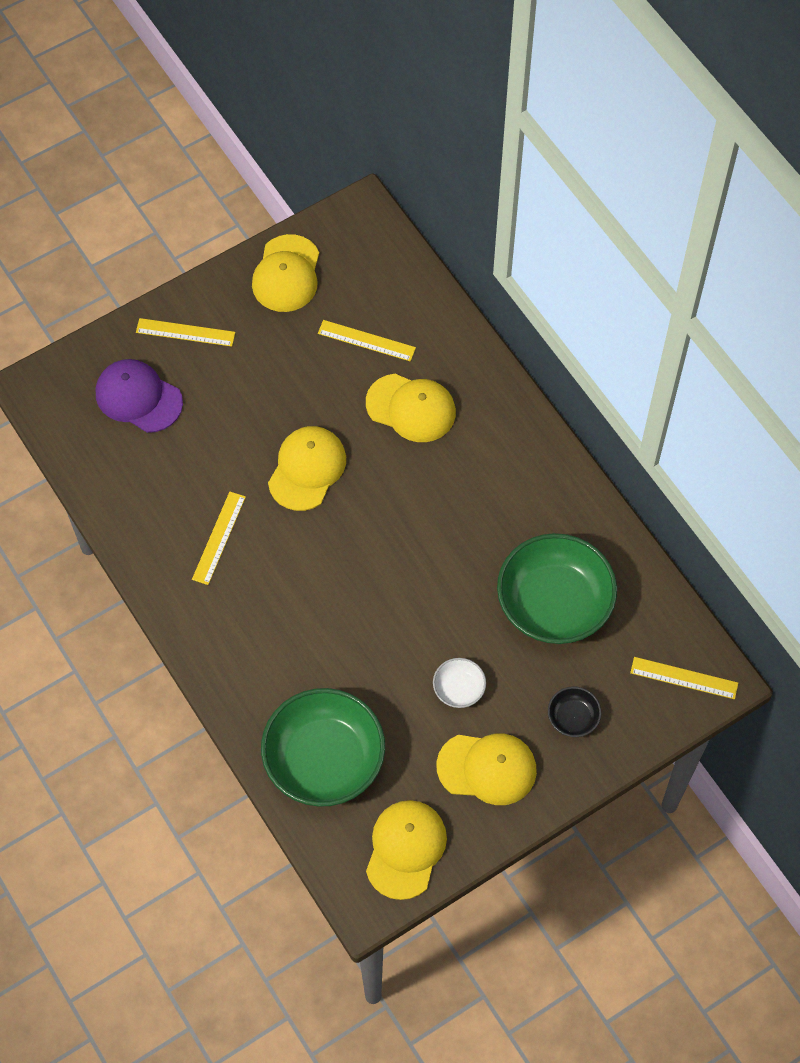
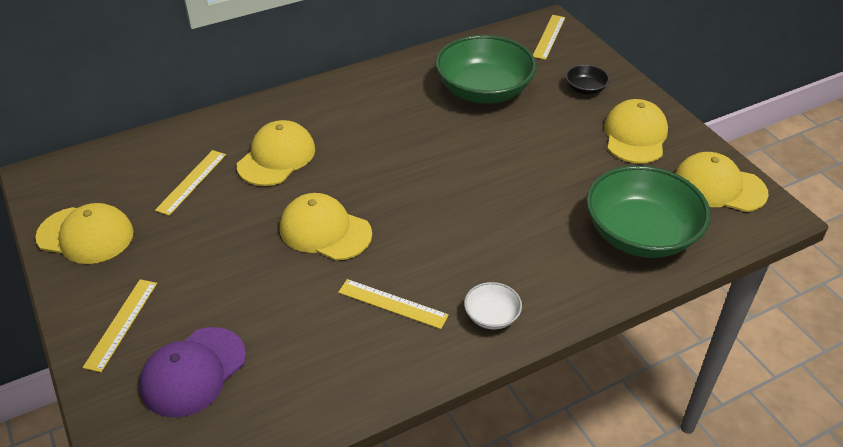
camera: 85 degrees left, 20 degrees down
(459, 689) = (563, 146): white bowl -> white bowl (491, 316)

